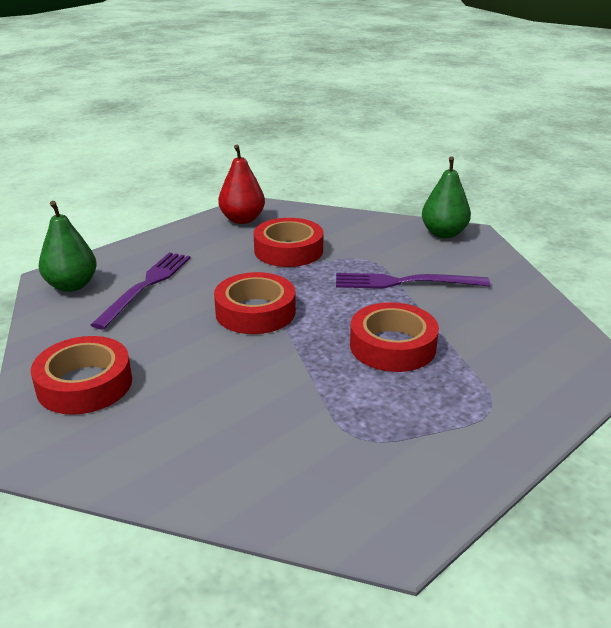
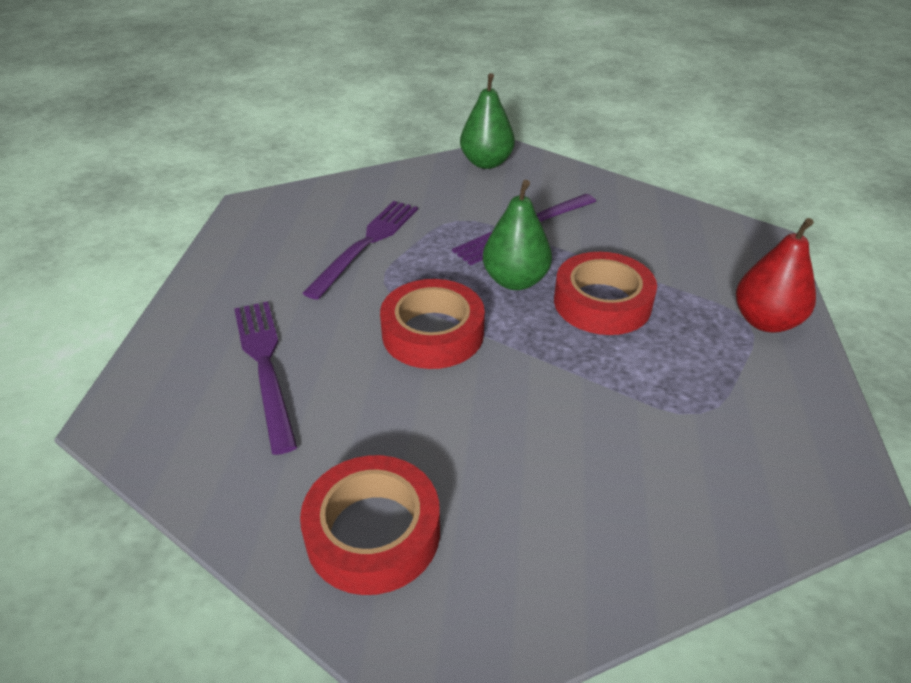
camera: 40 degrees left, 10 degrees up
(71, 285) = (162, 416): green pear -> green pear (515, 281)
(242, 219) = (262, 228): red pear -> red pear (765, 321)
(288, 250) = (366, 244): red tape -> purple fork

